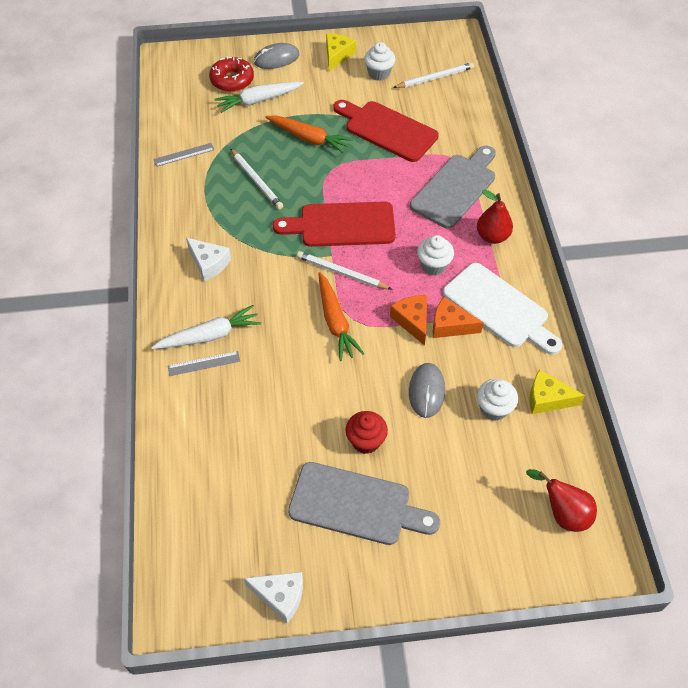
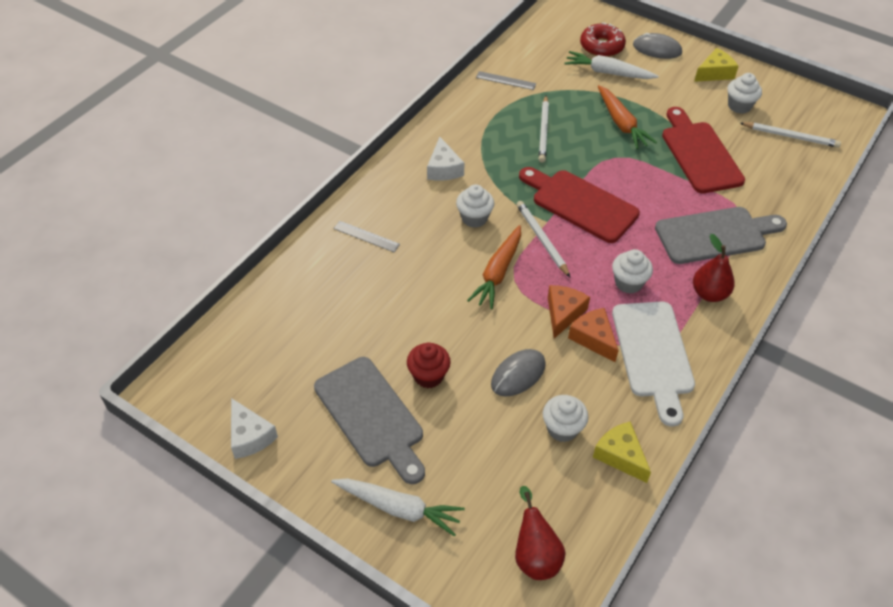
camera: 40 degrees right, 5 degrees down
(209, 335) = (391, 220): white carrot -> white carrot (398, 508)
(274, 289) = (474, 218): none -> white cupcake

